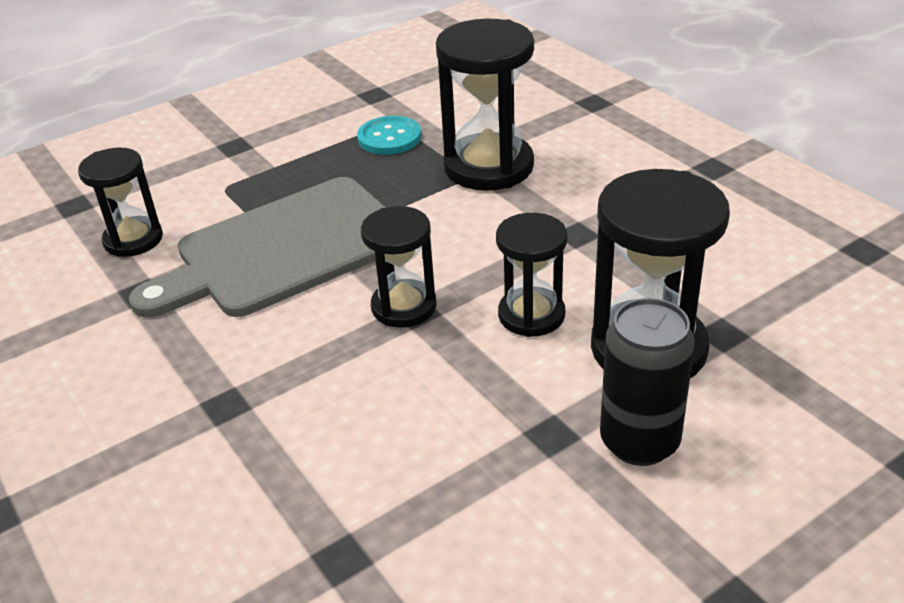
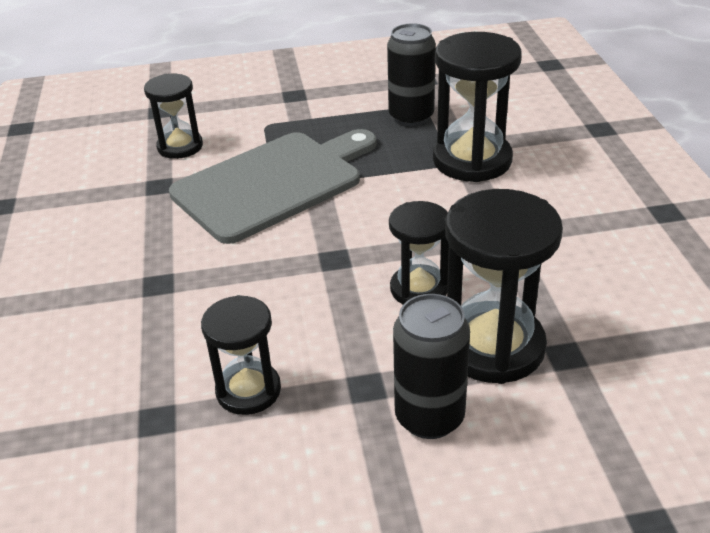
camera: 25 degrees right, 0 degrees up
(283, 250) = (274, 183): grey cutting board -> grey cutting board turned 150 degrees clockwise
(389, 138) = (411, 117): turquoise button -> black can
(404, 307) = (328, 252): black hourglass -> black hourglass (248, 390)

